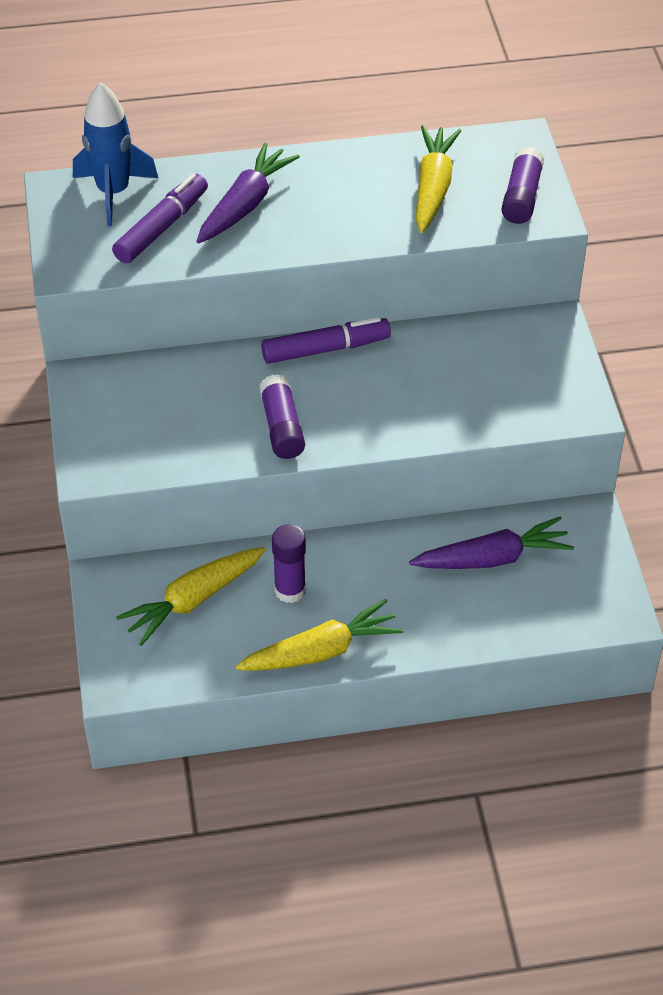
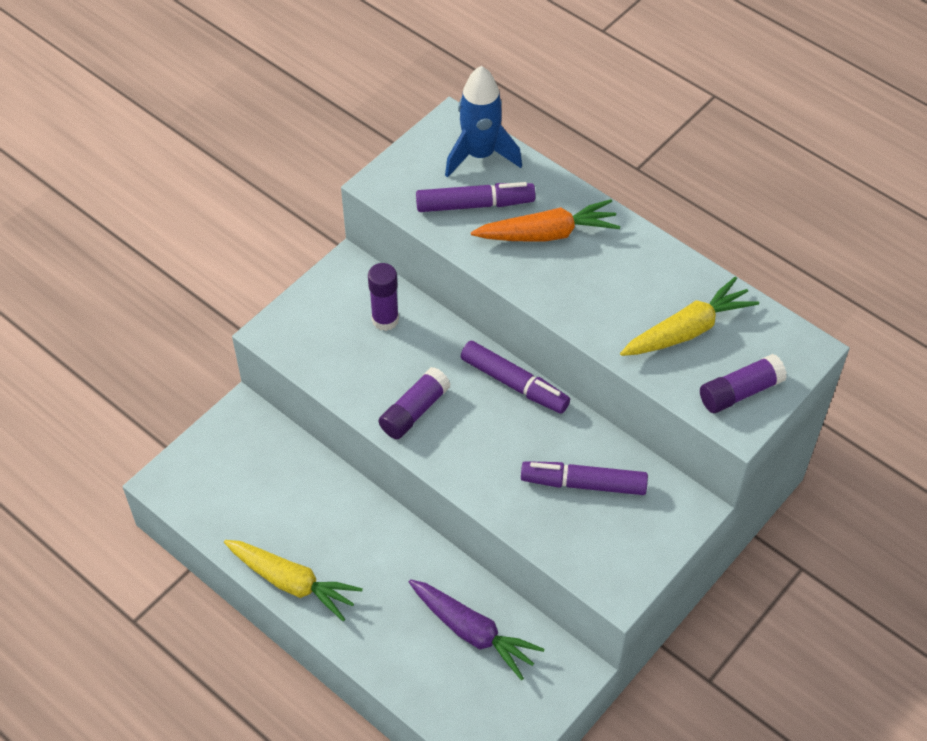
camera: 50 degrees right, 5 degrees up
(193, 600) = (269, 475): yellow carrot -> none
(245, 205) = (547, 234): purple carrot -> orange carrot
(290, 590) = (328, 525): purple glue stick -> purple glue stick (385, 320)
(467, 368) = (583, 484): none -> purple marker

